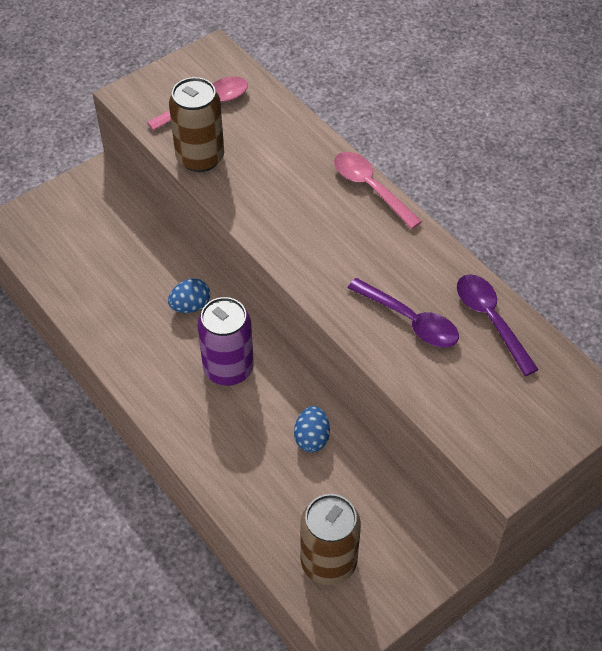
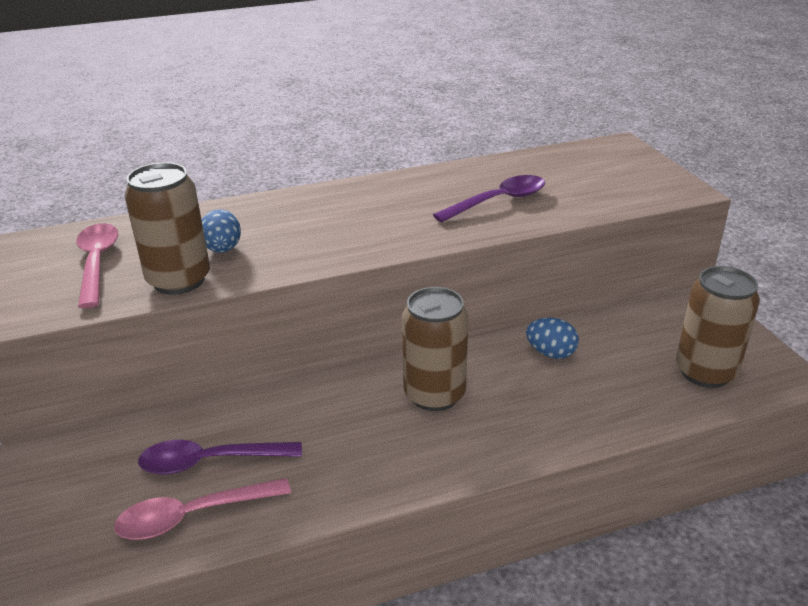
camera: 70 degrees left, 20 degrees down
(190, 306) = (326, 408): blue egg -> blue egg (223, 249)
(228, 369) = (434, 394): purple can -> brown can
(370, 188) = (319, 192): pink spoon -> pink spoon (192, 516)
(490, 320) = (515, 168): purple spoon -> purple spoon (210, 462)

